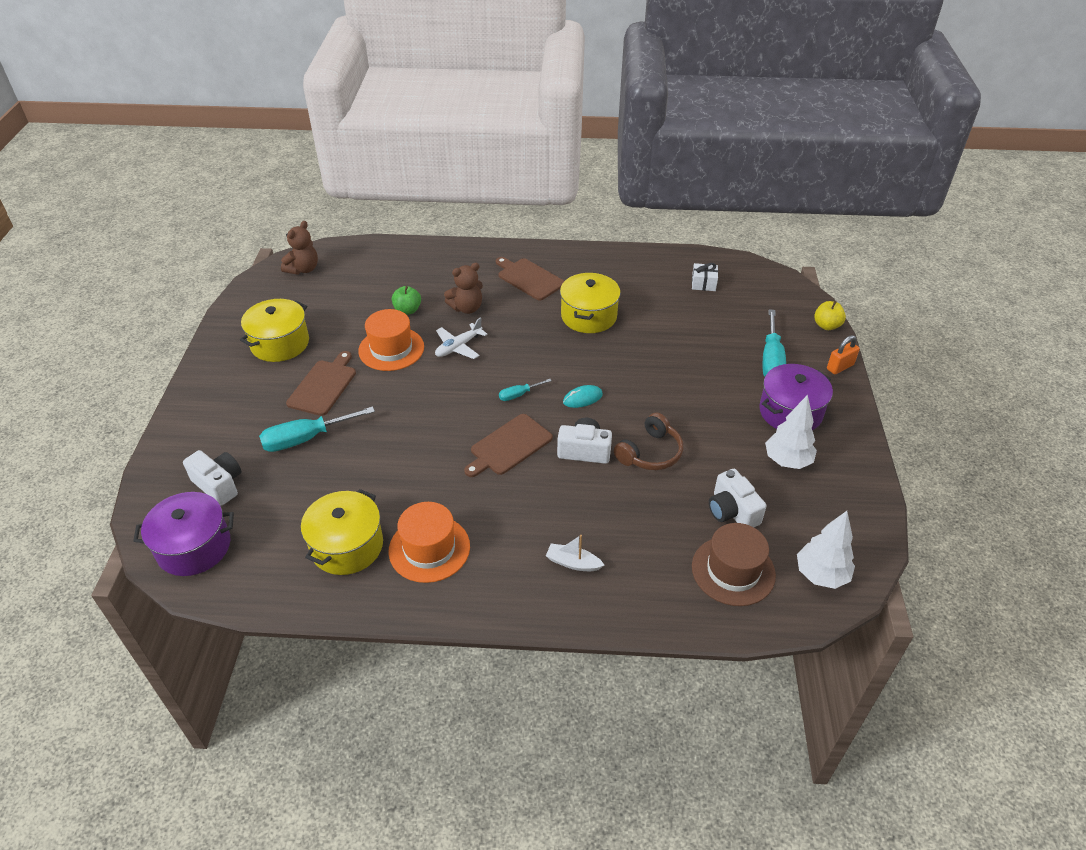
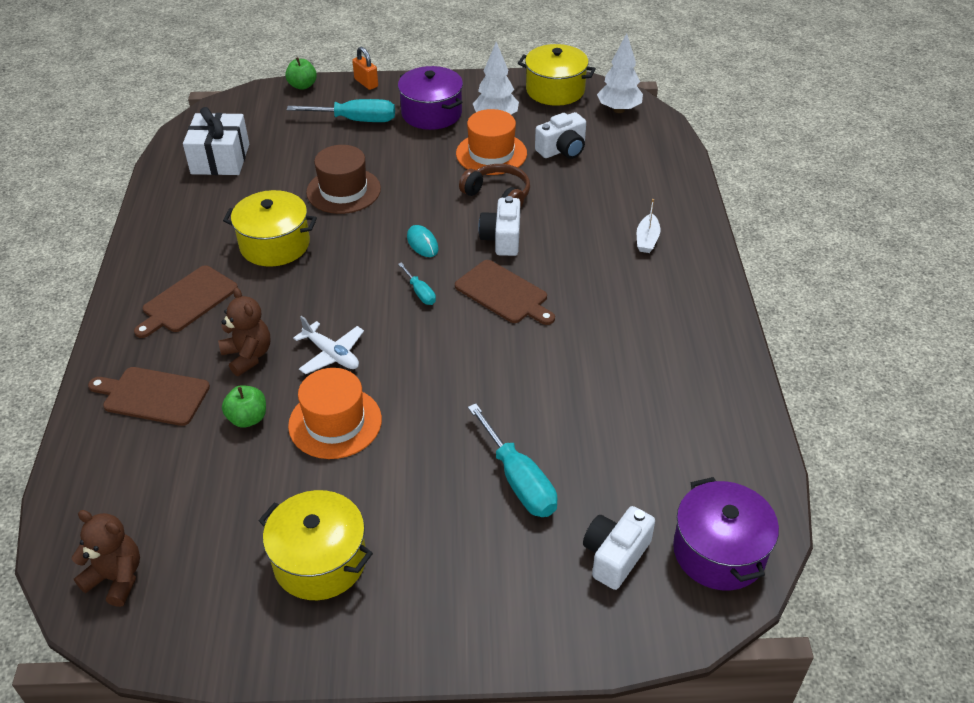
camera: 95 degrees left, 0 degrees up
(324, 386) = (414, 483): brown cutting board -> brown cutting board (153, 395)
(347, 546) = (675, 405): yellow pot -> yellow pot (555, 90)
(429, 548) = (659, 338): orange hat -> orange hat (491, 153)
(703, 284) = (220, 159): white gift -> white gift, size x1.88
(733, 570) = (627, 151): brown hat -> brown hat (343, 190)
(826, 325) = (302, 85): yellow apple -> green apple

